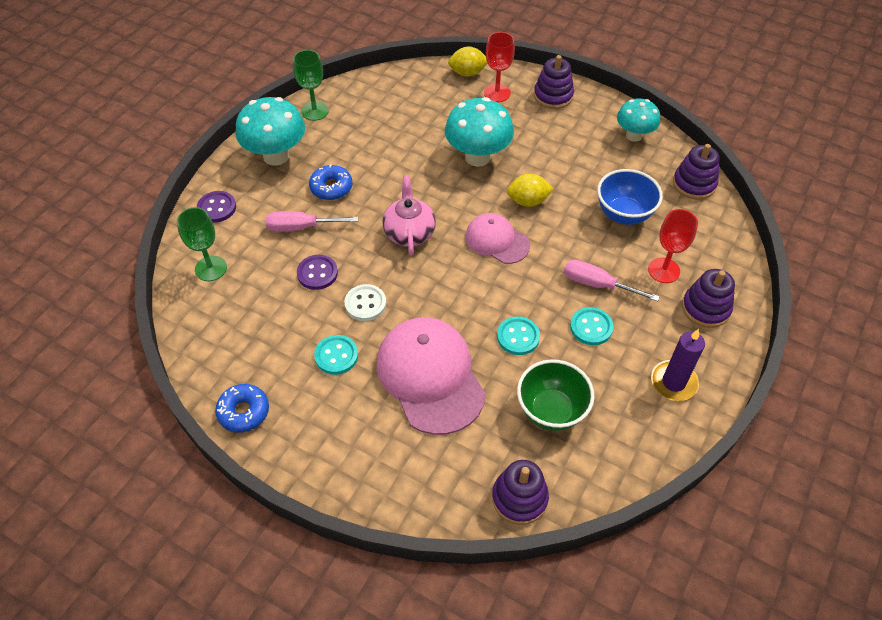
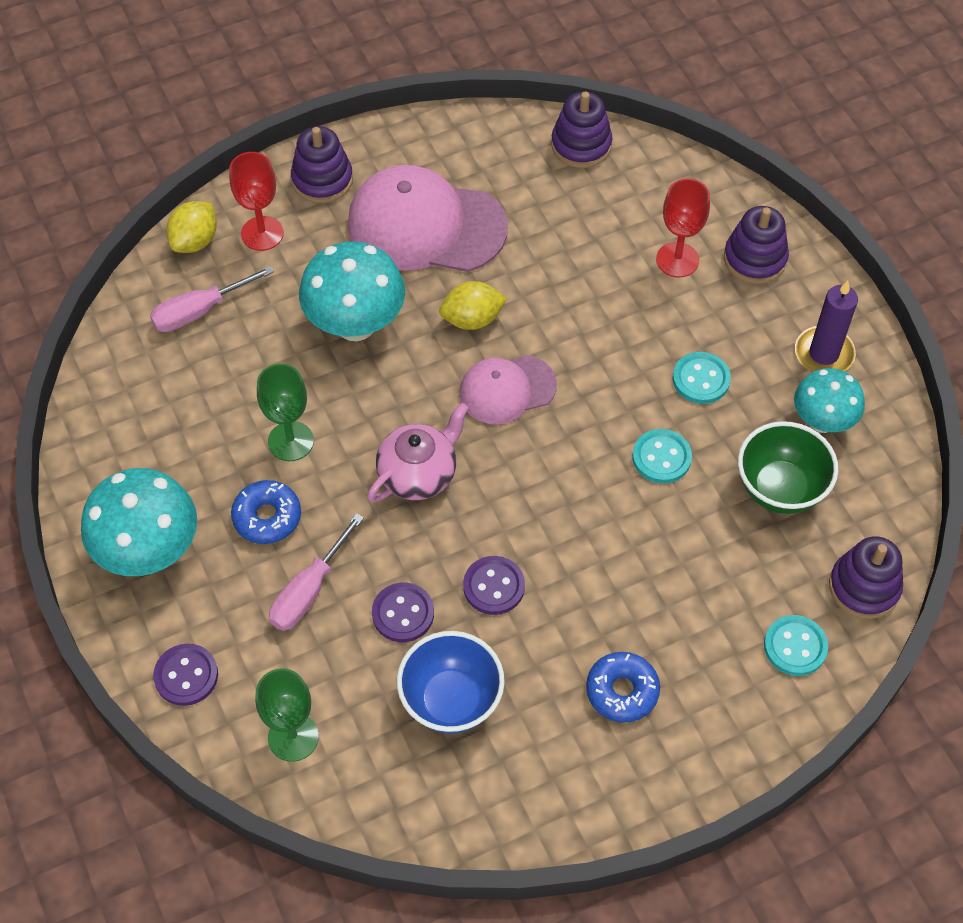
camera: 55 degrees left, 5 degrees up
(243, 412) = (557, 811): blue donut -> blue donut (622, 691)
(314, 111) = (103, 458): green goblet -> green goblet (290, 441)
(336, 356) = (549, 662): turquoise button -> turquoise button (795, 646)
(365, 303) = (494, 586): white button -> purple button
(409, 232) = (418, 473): pink teapot -> pink teapot turned 105 degrees clockwise
(430, 376) = (651, 579): pink cap -> pink cap (426, 226)
(528, 201) = (472, 319): yellow lemon -> yellow lemon turned 45 degrees clockwise
(598, 285) = (649, 334): pink screwdriver -> pink screwdriver (200, 311)
(623, 214) = (570, 240): blue bowl -> blue bowl (451, 700)
(634, 135) = (460, 147): turquoise mushroom -> turquoise mushroom (822, 421)

